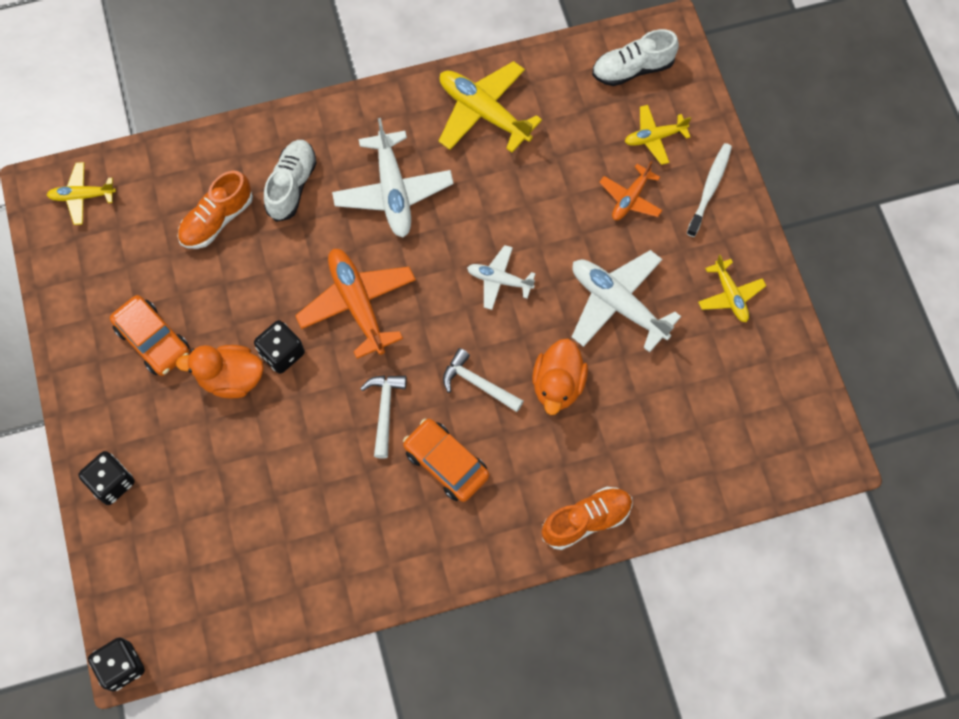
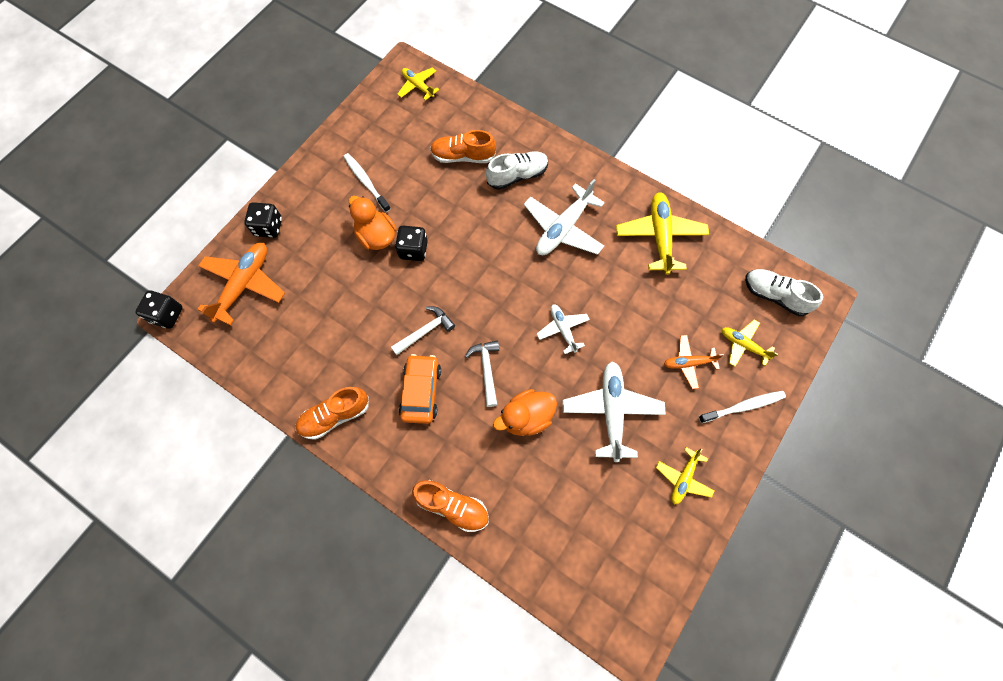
camera: 50 degrees right, 0 degrees up
(153, 340) = (366, 182): orange car -> white toothbrush
(358, 304) = (477, 265): orange plane -> orange plane (244, 285)
(398, 567) = (335, 416): none -> orange shoe

